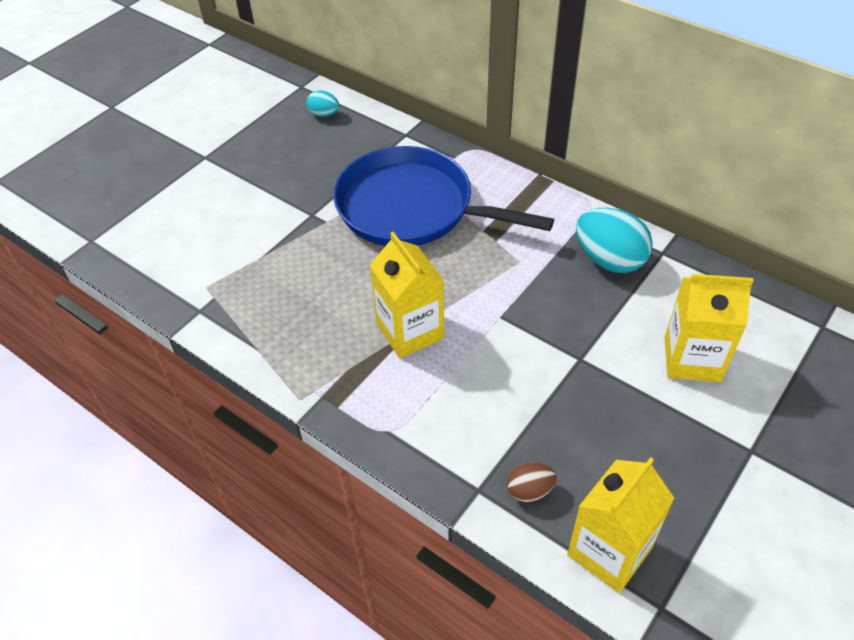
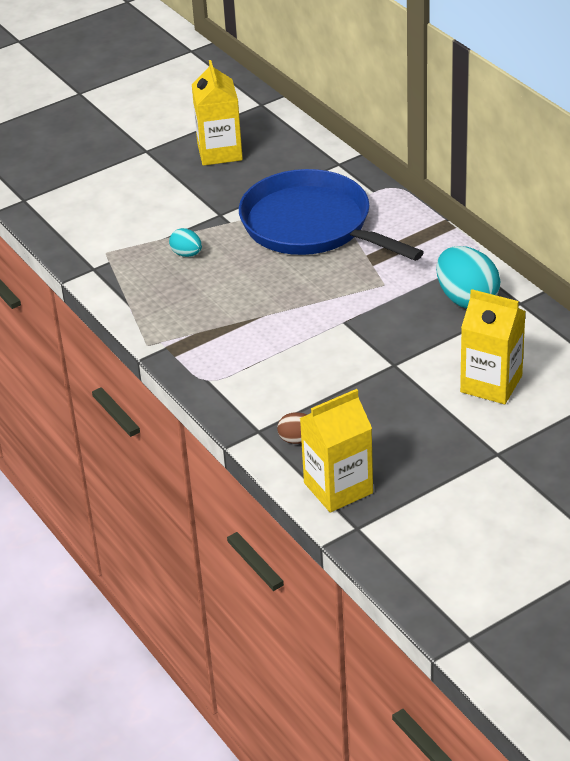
camera: 20 degrees right, 10 degrees down
(324, 114) = (270, 133): turquoise egg -> turquoise egg (186, 254)
(410, 331) = (260, 317): yellow carton -> yellow carton (219, 152)

